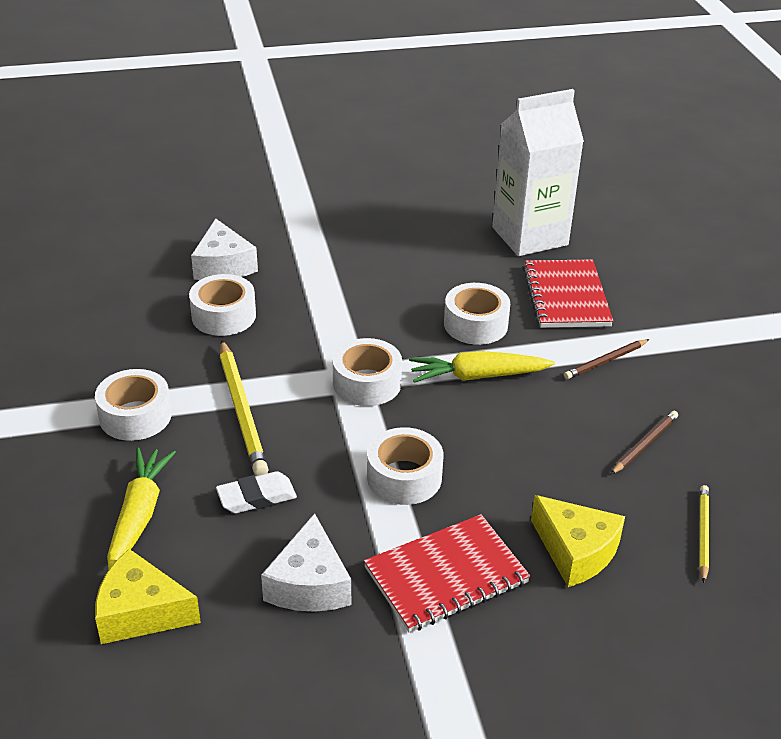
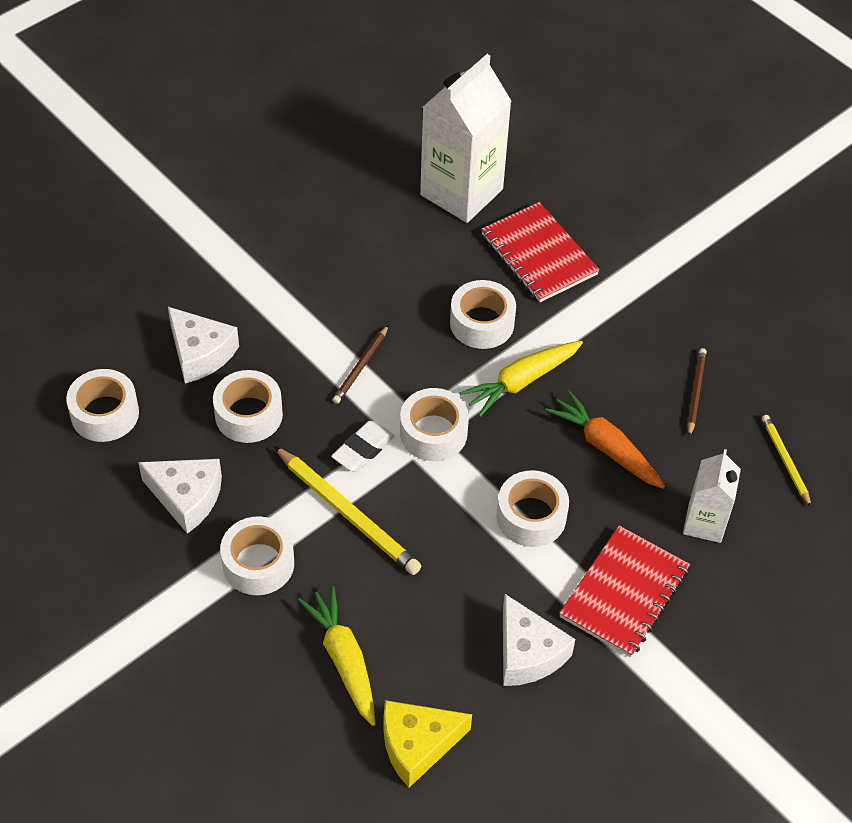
camera: 30 degrees left, 15 degrees up
(115, 276) = (105, 414): none -> white tape
(123, 350) = (187, 497): none -> white cheese
(256, 497) = (427, 594): white eraser -> white eraser (363, 449)
(520, 452) = (605, 447): none -> orange carrot
(576, 551) = (704, 523): yellow cheese -> white carton
(606, 361) = (615, 316): brown pencil -> brown pencil (361, 367)

